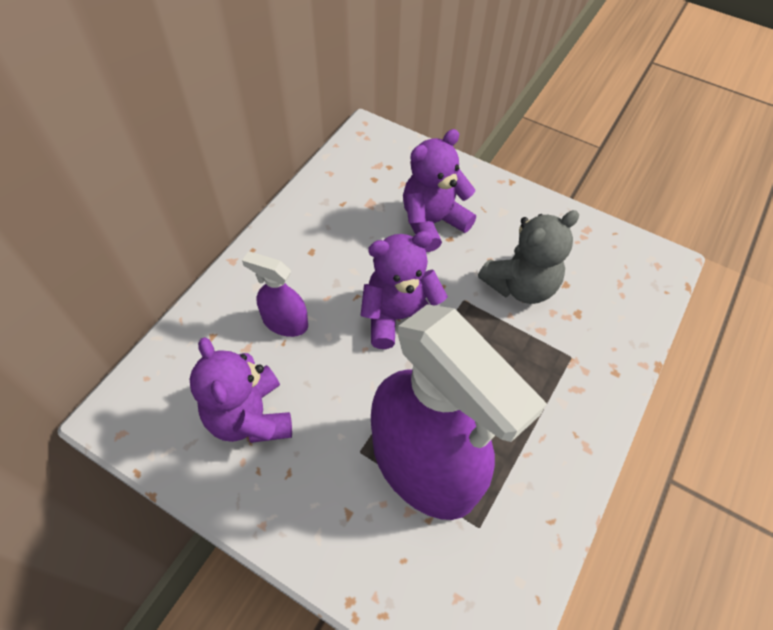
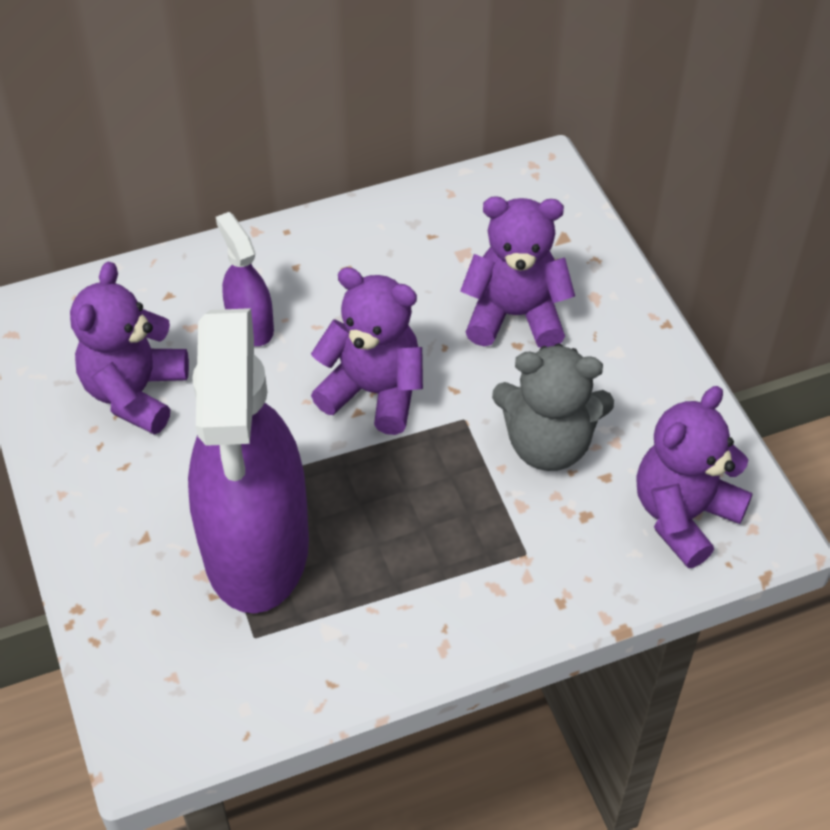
camera: 40 degrees right, 5 degrees down
(622, 280) = (683, 515): none -> purple teddy bear

